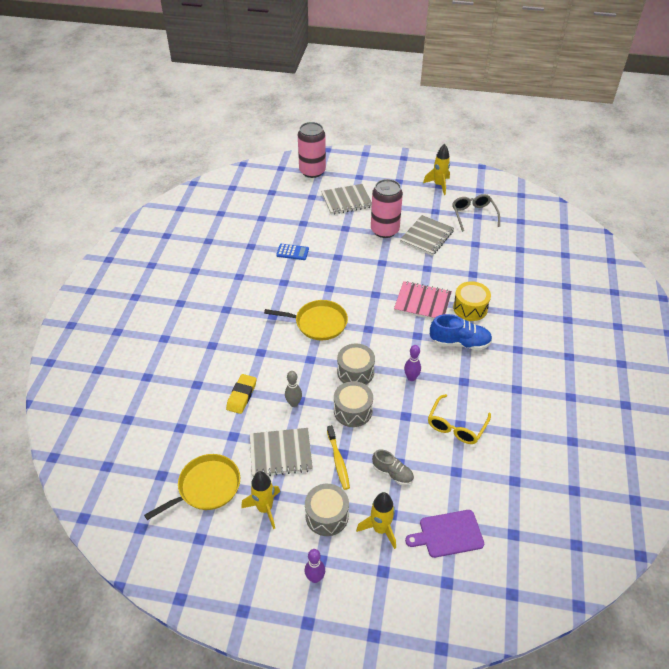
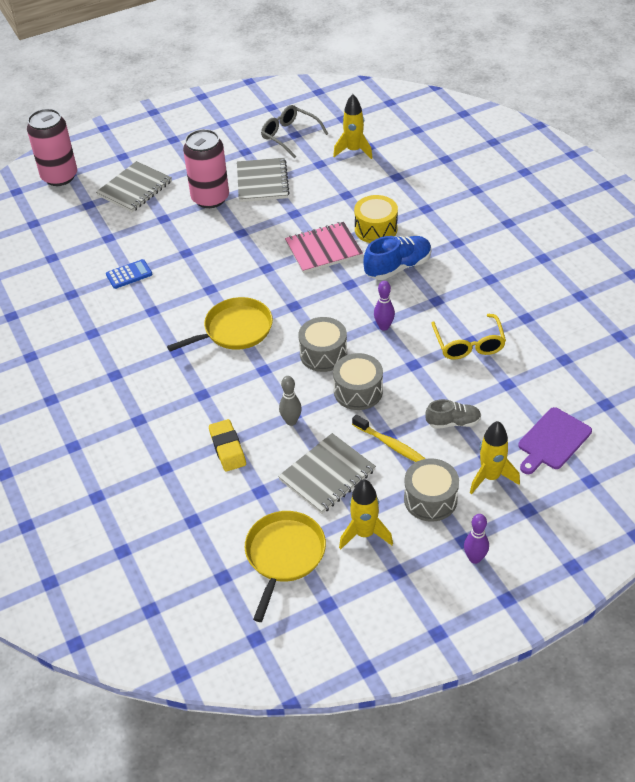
camera: 35 degrees left, 0 degrees up
(439, 185) = (222, 122): yellow rocket -> yellow rocket (353, 151)

